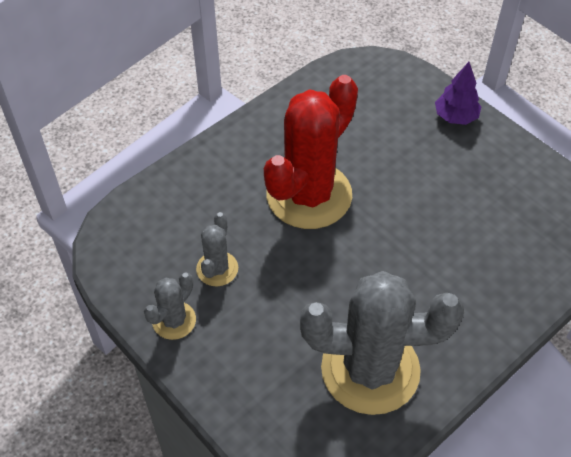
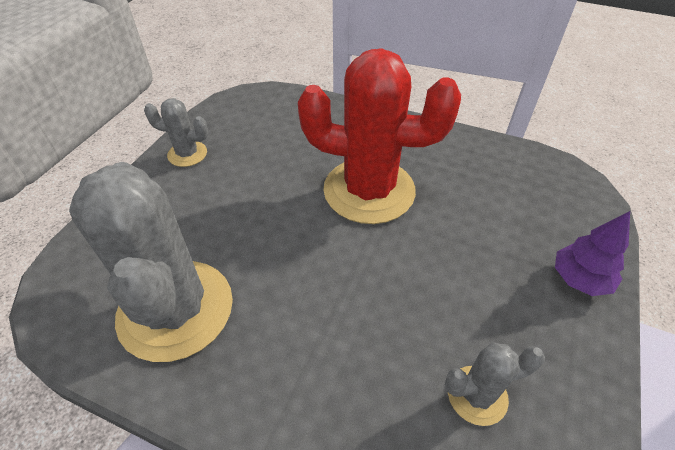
camera: 65 degrees right, 5 degrees down
(217, 269) = (251, 160): grey cactus -> grey cactus (477, 395)

